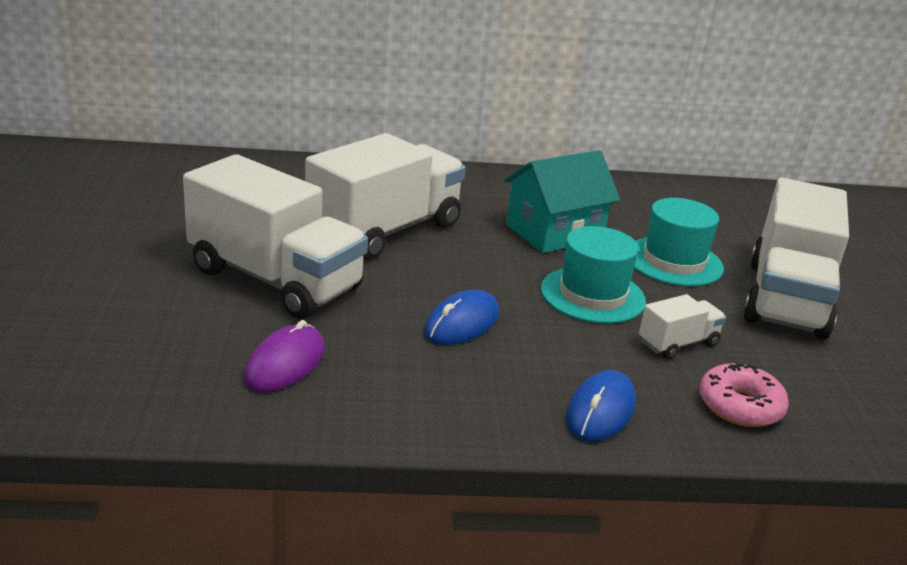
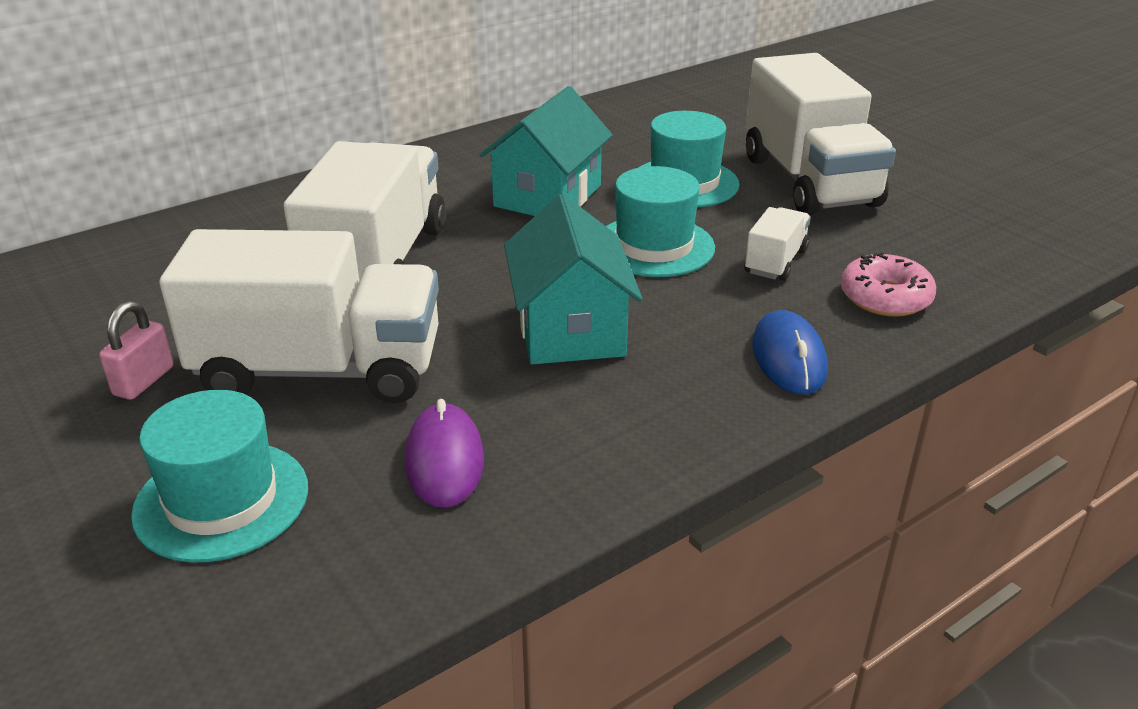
camera: 30 degrees left, 5 degrees up
(140, 326) = (221, 500): none -> turquoise hat
(174, 244) = (144, 381): none -> pink padlock
(462, 323) = (570, 329): blue mouse -> turquoise house

